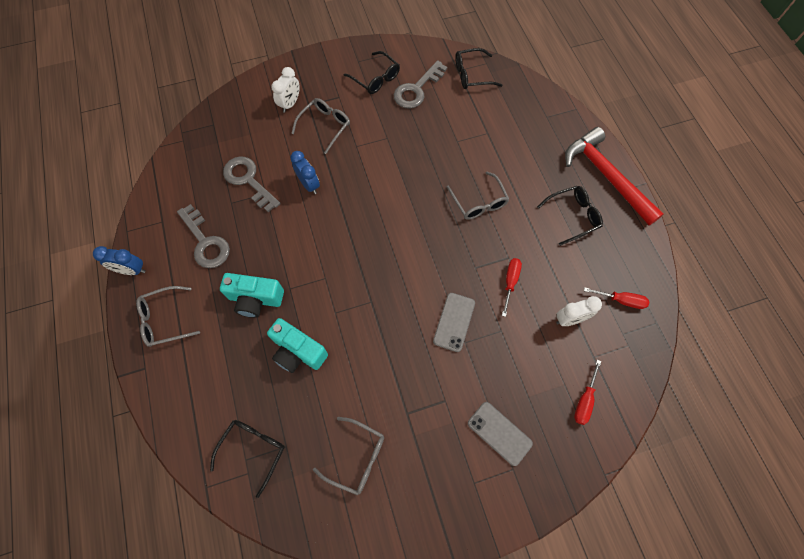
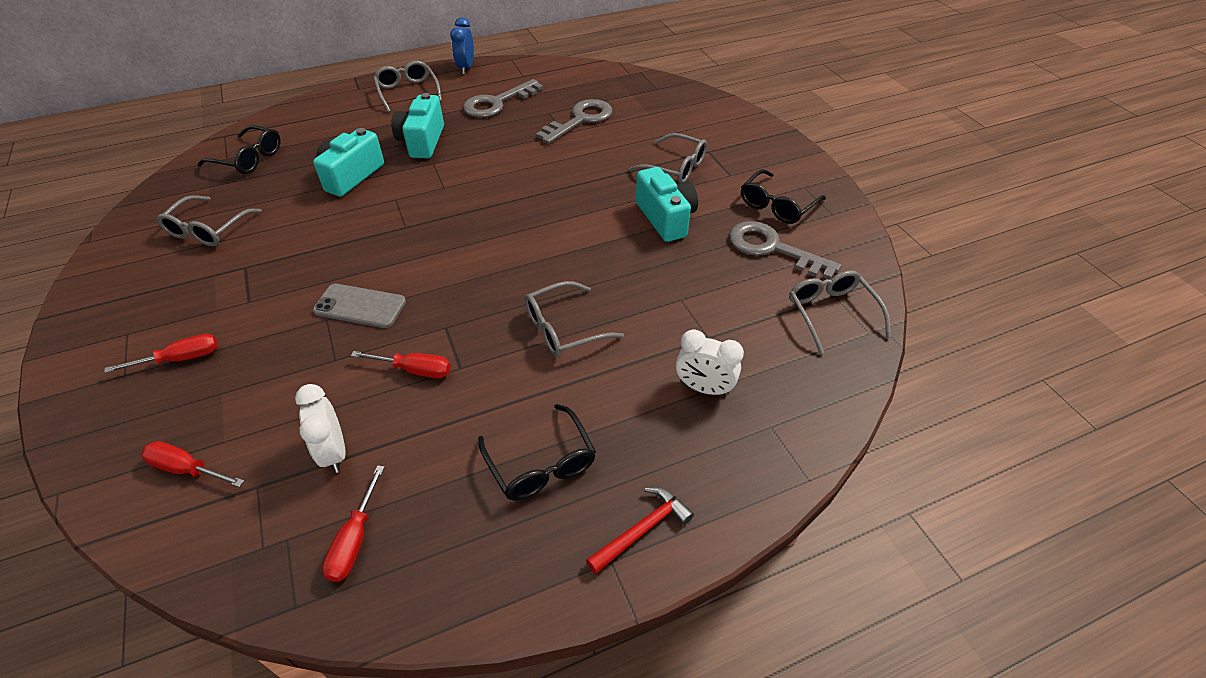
camera: 85 degrees right, 20 degrees down
(290, 104) = (704, 137): white clock -> white clock (704, 388)
(309, 184) = (579, 163): blue clock -> none
(381, 139) = (665, 218): none -> turquoise camera
(471, 75) = (831, 313): black glasses -> grey glasses
(499, 433) = (180, 359): grey phone -> red screwdriver
(606, 176) = (642, 530): red hammer -> red hammer, size x0.47

